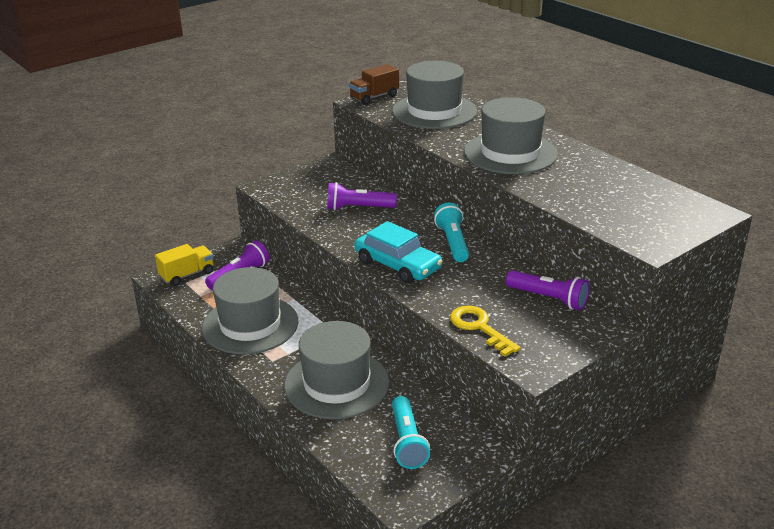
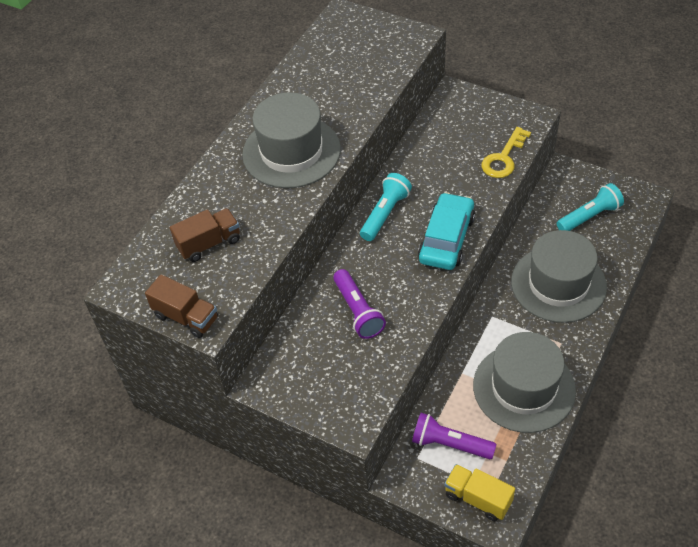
camera: 110 degrees left, 20 degrees up
(434, 111) = (209, 243): grey hat -> brown truck
(453, 242) = (385, 214): turquoise flashlight -> turquoise flashlight turned 150 degrees clockwise
(548, 299) = (438, 131): purple flashlight -> none

